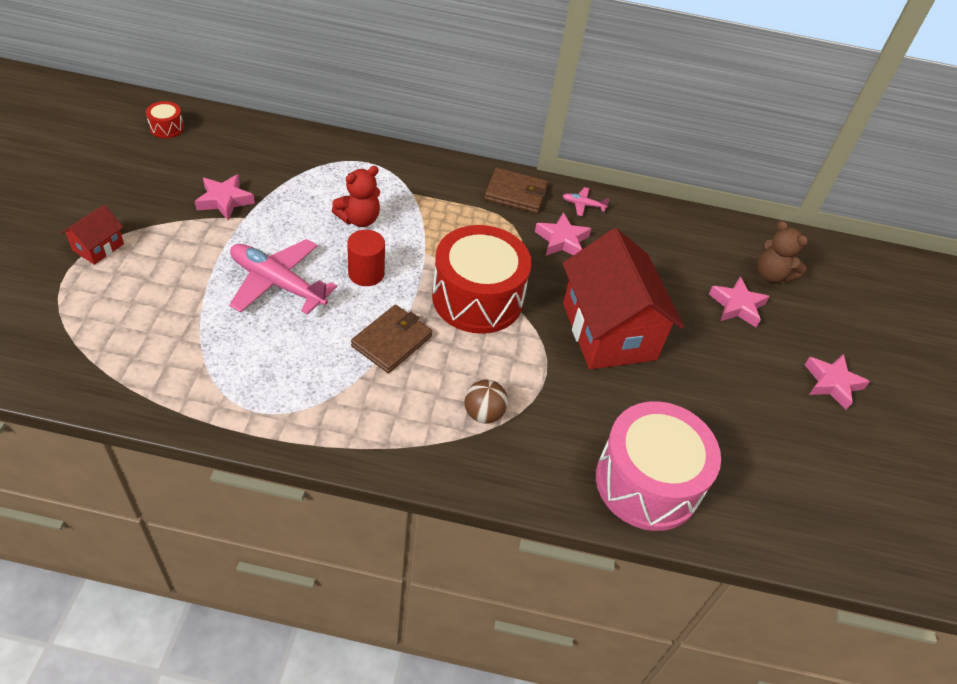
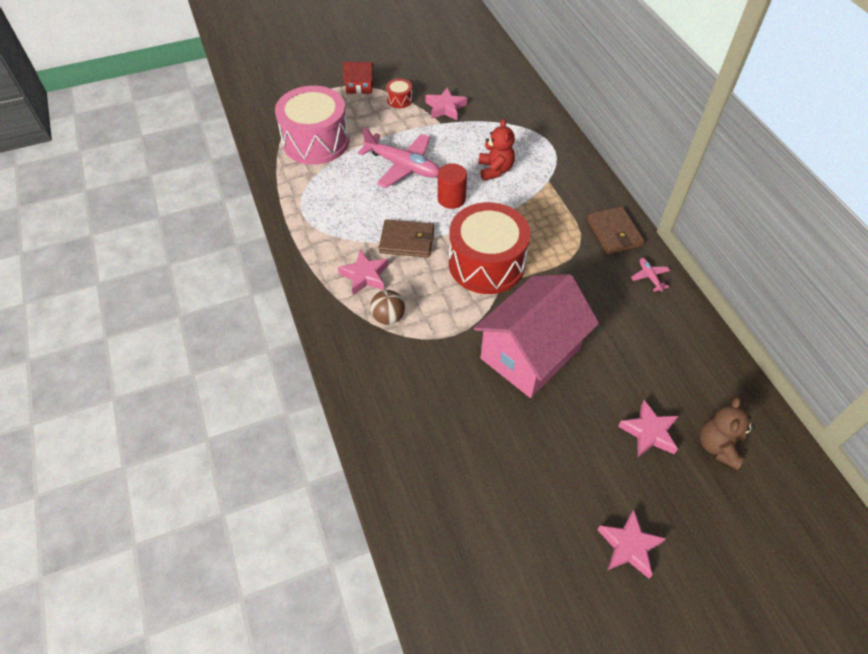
camera: 65 degrees right, 5 degrees up
(167, 128) = (477, 52): red drum -> red drum (399, 100)
(277, 283) = (403, 166): pink plane -> pink plane turned 120 degrees clockwise
(359, 219) = (495, 170): red teddy bear -> red teddy bear turned 120 degrees counterclockwise
(562, 240) = (595, 282): pink star -> pink star (365, 276)
(609, 331) = (530, 354): red house -> pink house
(647, 482) = (406, 441): pink drum -> pink drum (316, 141)

